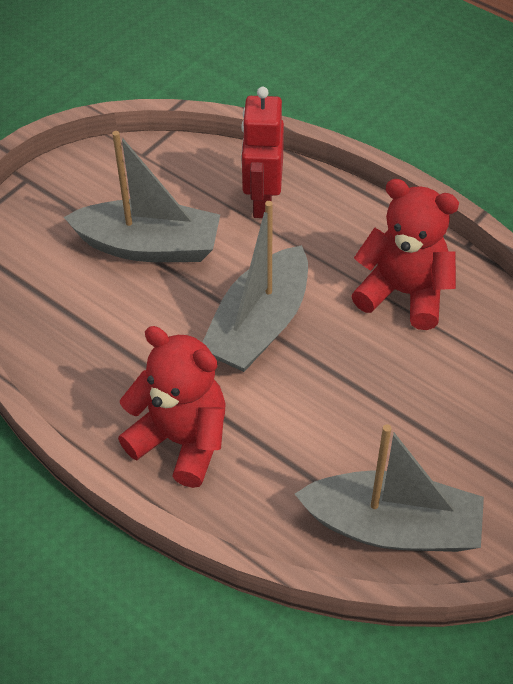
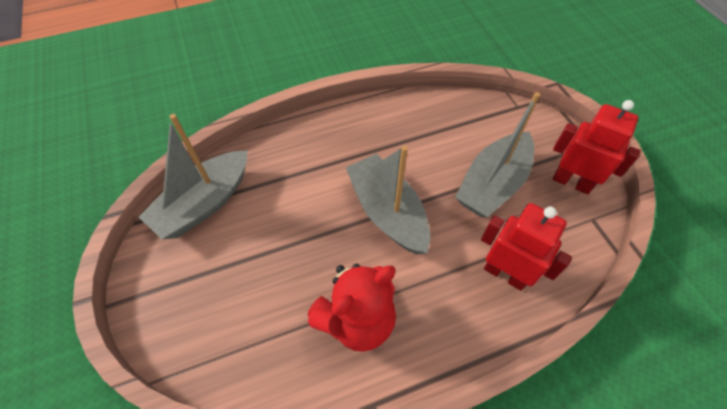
camera: 120 degrees right, 5 degrees up
(100, 182) = (571, 182): none -> red robot
(181, 440) = (333, 138): red teddy bear -> none

